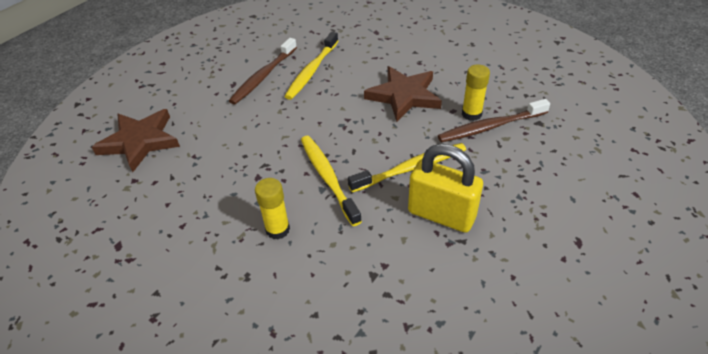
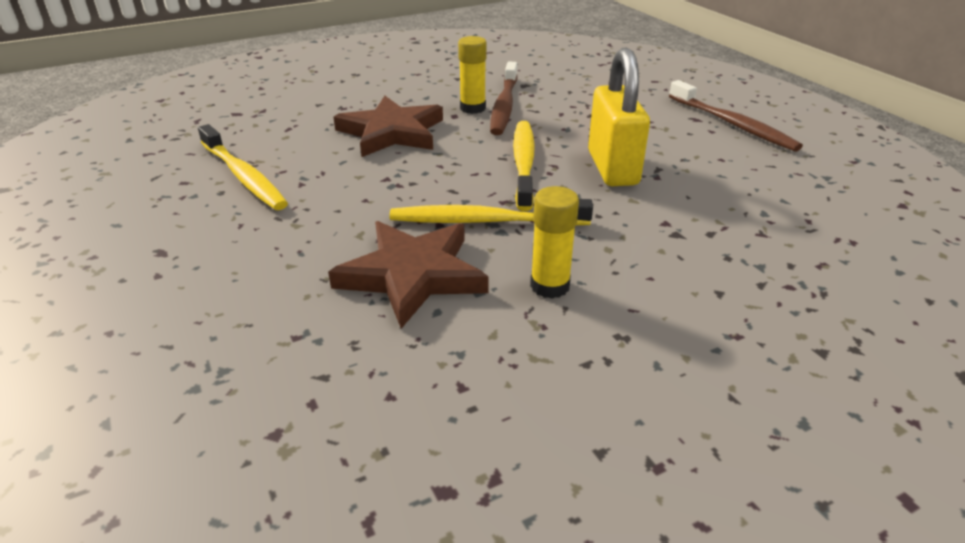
camera: 65 degrees left, 10 degrees down
(140, 141) = (164, 403): brown star -> brown star (412, 275)
(263, 76) = (189, 218): brown toothbrush -> brown toothbrush (732, 124)
(441, 215) = (612, 168): yellow padlock -> yellow padlock turned 60 degrees counterclockwise

